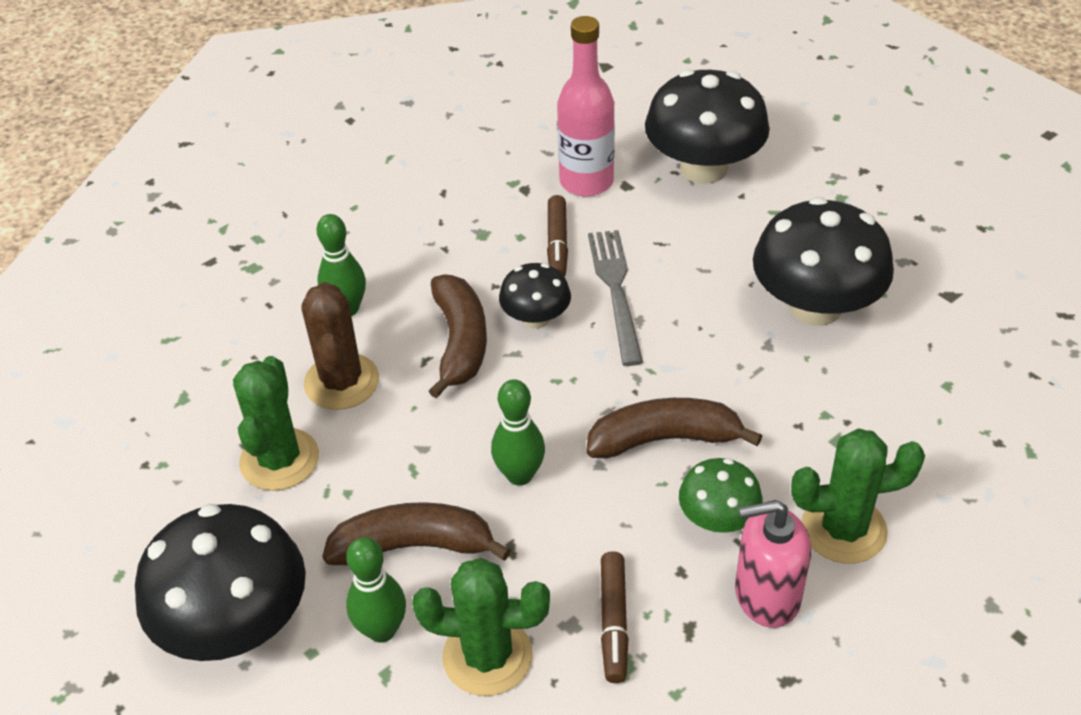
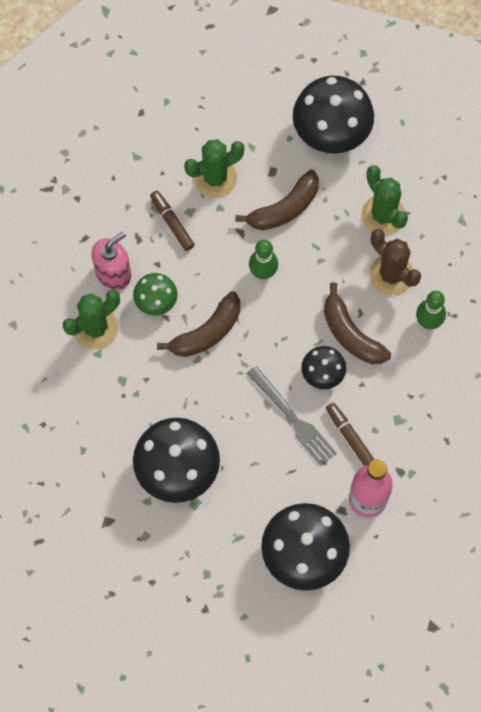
camera: 145 degrees right, 25 degrees up
(382, 630) = (268, 163): green bowling pin -> none

